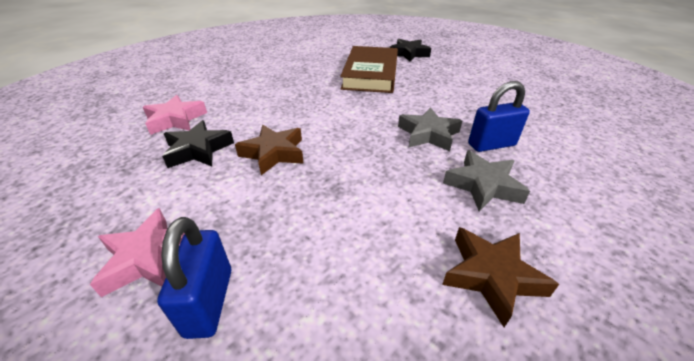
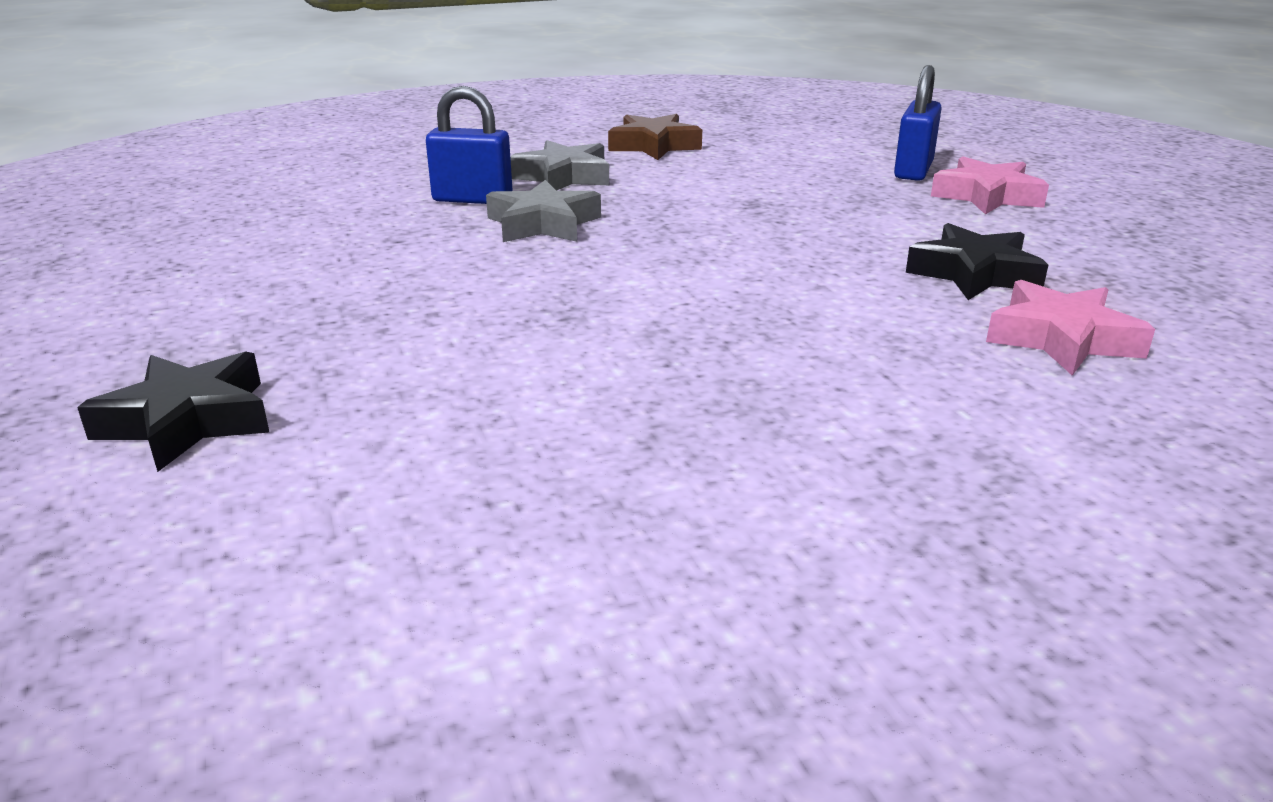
camera: 155 degrees left, 10 degrees down
(274, 153) = (830, 247): brown star -> none
(370, 73) = (458, 364): brown book -> none

